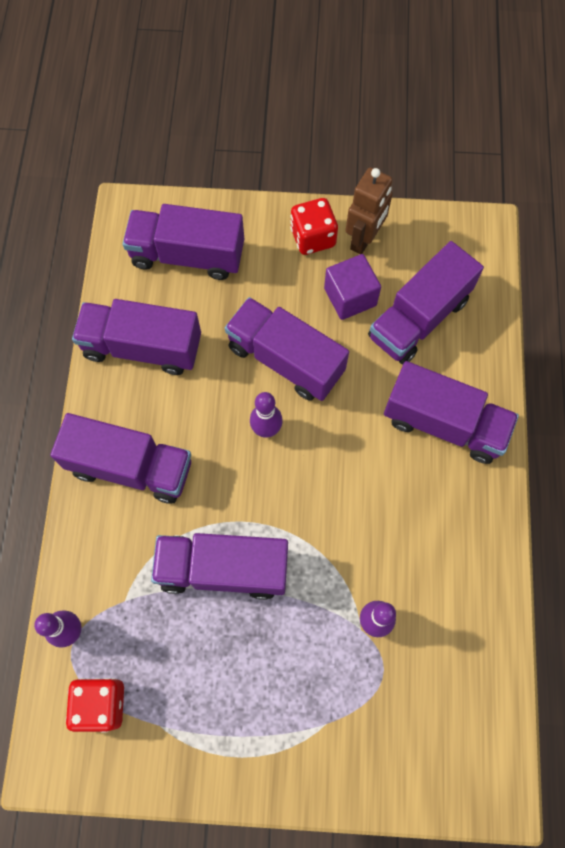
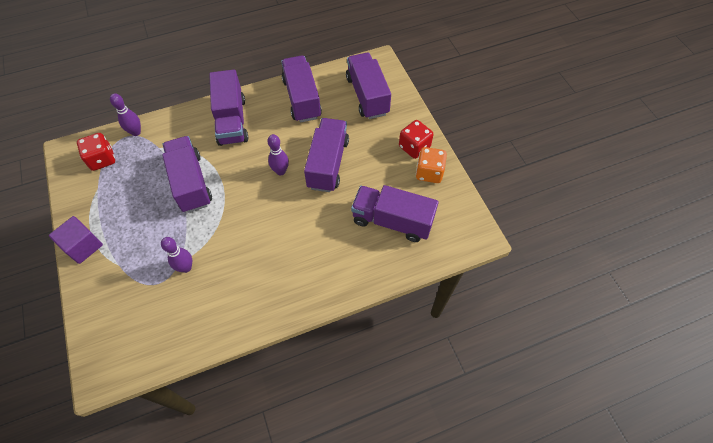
camera: 65 degrees right, 10 degrees down
(350, 297) = (386, 180): purple cube -> purple cube (83, 246)
(364, 239) = (429, 173): brown robot -> orange dice
(444, 423) = (327, 260): purple truck -> none

